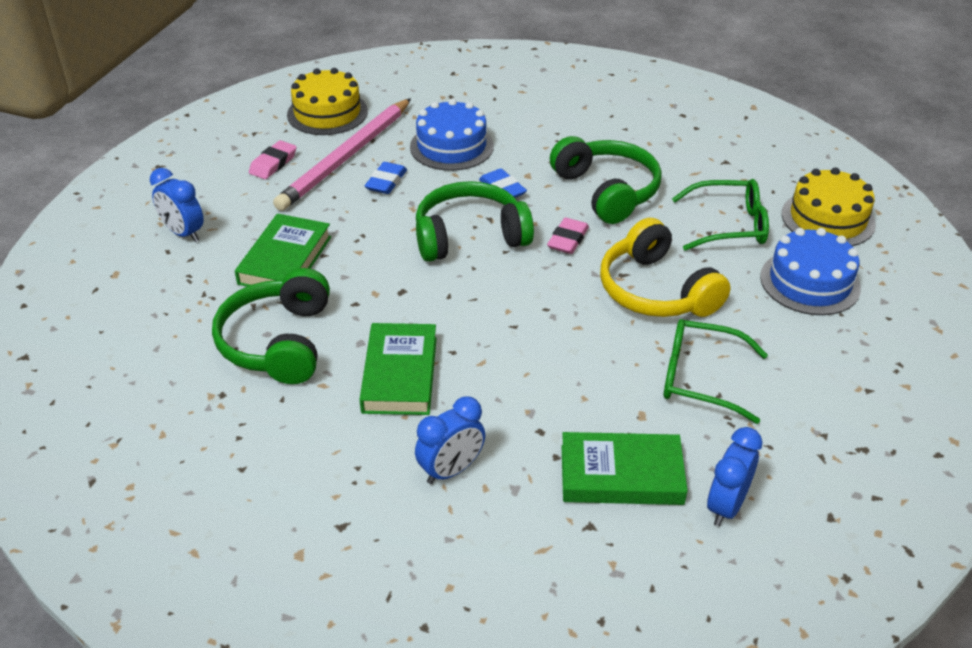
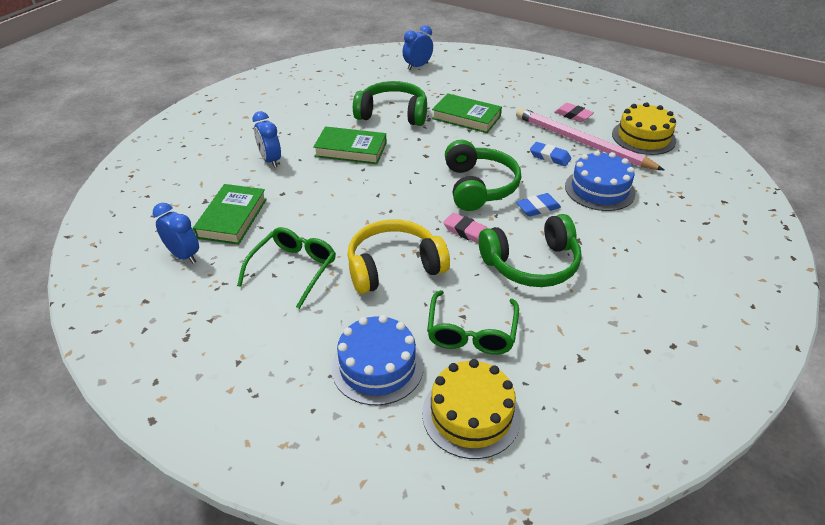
camera: 100 degrees right, 0 degrees up
(183, 233) = (498, 87): blue clock -> blue clock (417, 66)

